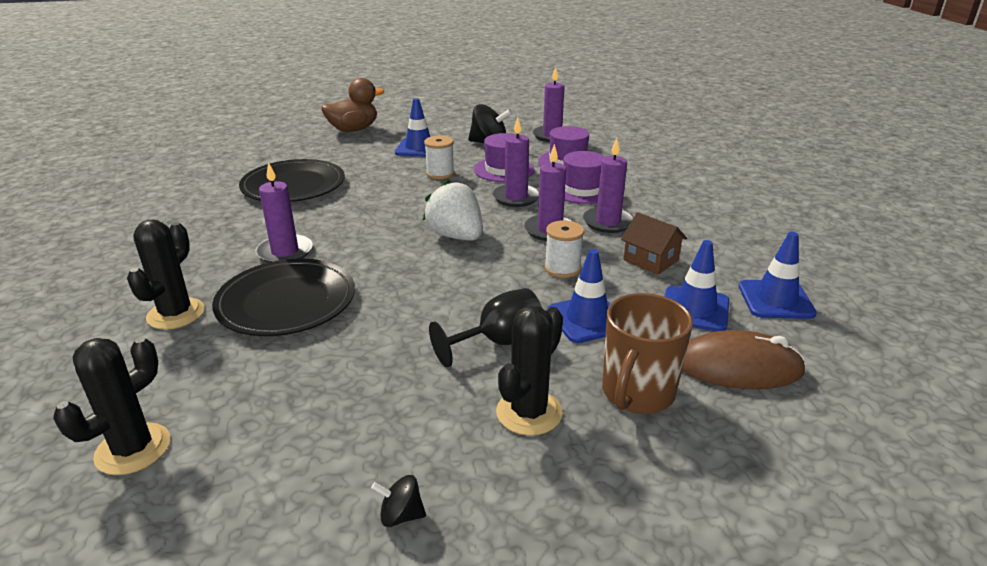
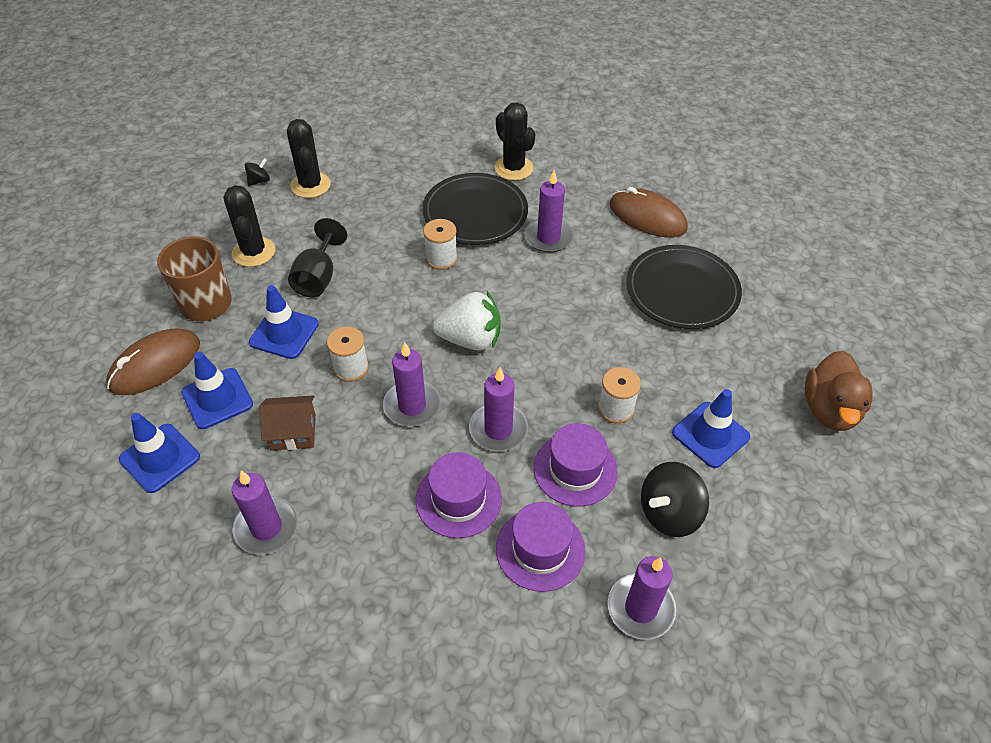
camera: 130 degrees right, 20 degrees up
(133, 449) = (401, 127): black cactus -> black cactus (310, 185)
(205, 222) = (647, 217): none -> brown mouse
(380, 289) = (441, 258): none -> white spool
(608, 222) = (377, 460): purple candle -> purple candle (266, 527)

